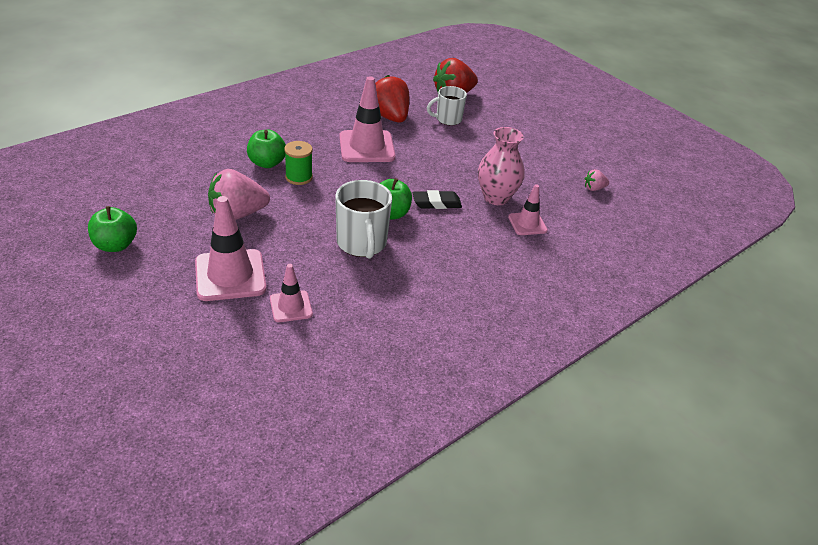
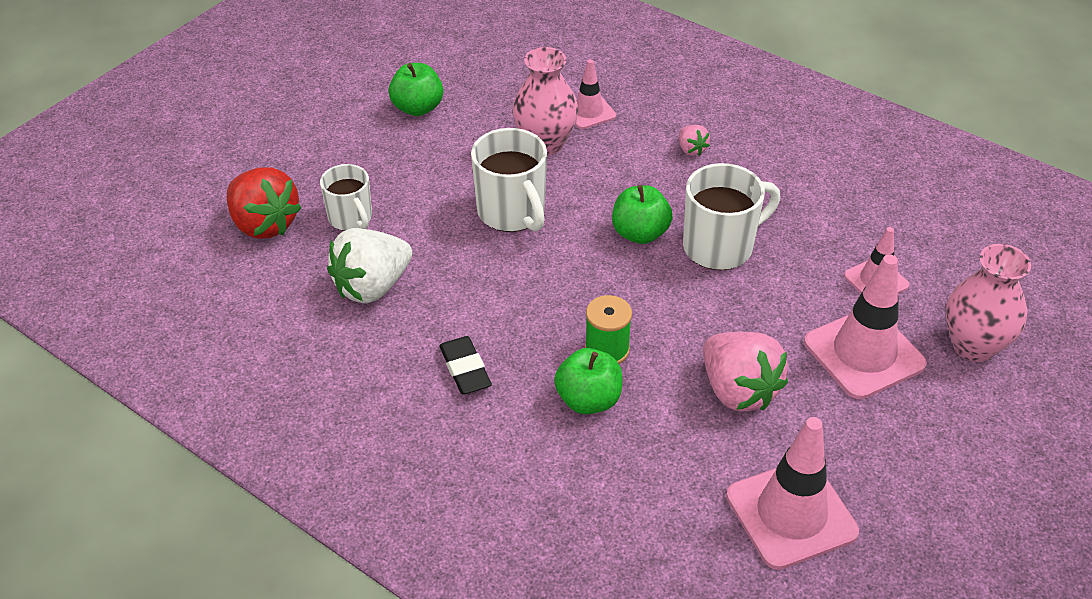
camera: 100 degrees left, 5 degrees up
(115, 245) = (892, 504): green apple -> green apple (418, 108)
(201, 332) = (973, 346): none -> pink vase
(366, 147) = (481, 293): pink traffic cone -> pink traffic cone (791, 514)
(389, 117) = (372, 286): red strawberry -> white strawberry
(431, 170) = (512, 212): none -> white mug
(436, 203) = (589, 194): black eraser -> black eraser (465, 369)
(594, 188) = (477, 64): pink strawberry -> pink strawberry (691, 149)

